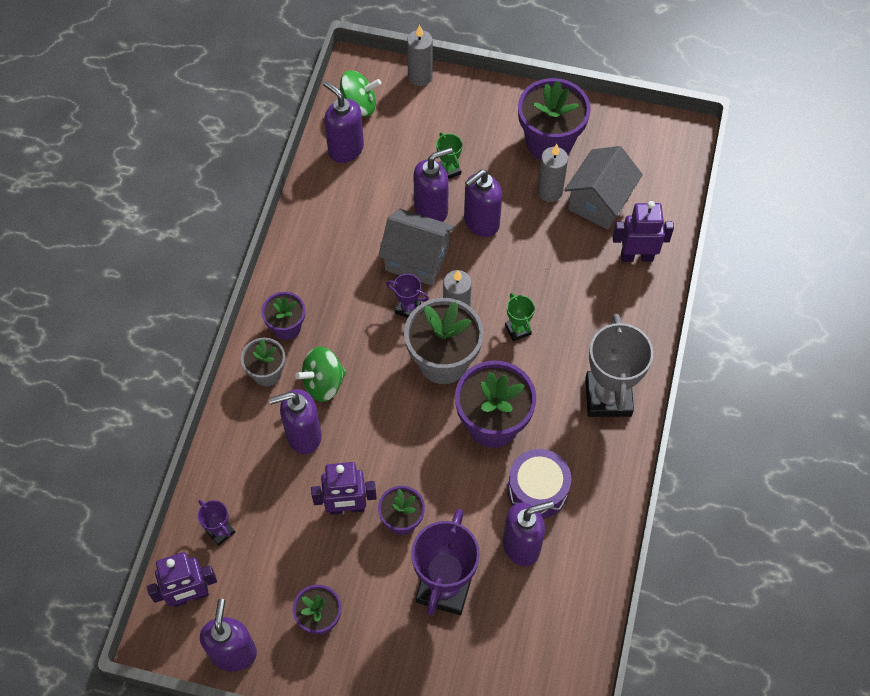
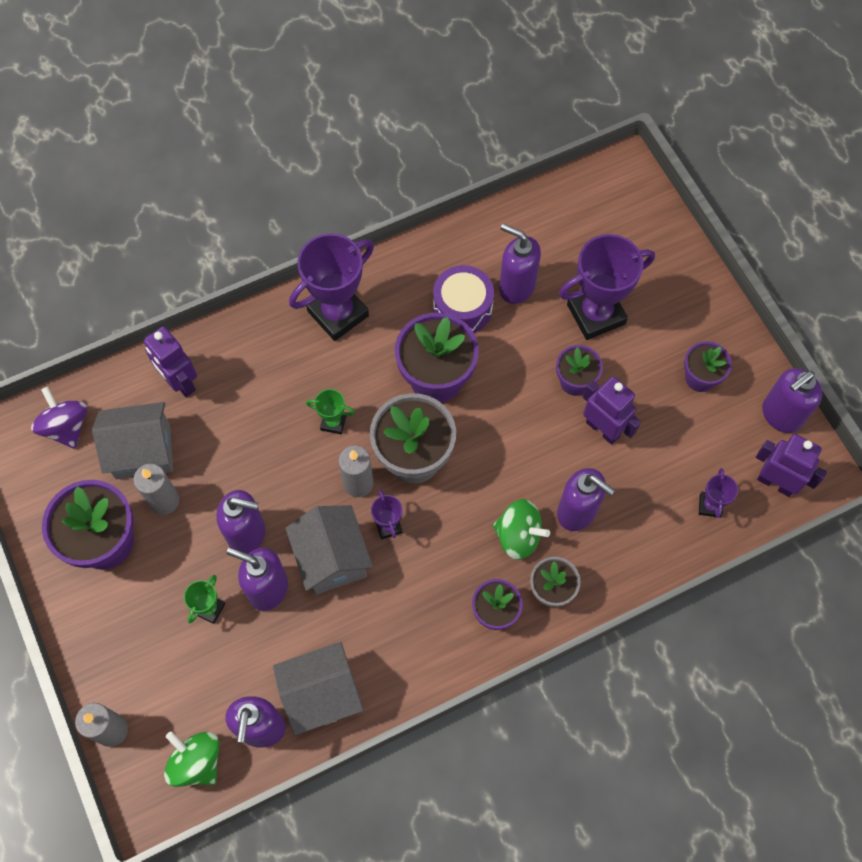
camera: 130 degrees left, 5 degrees up
(334, 193) = (321, 694): none -> grey house
(518, 330) = (333, 422): green trophy -> green trophy turned 75 degrees clockwise
(608, 397) = (338, 313): grey trophy -> purple trophy
(658, 169) = (66, 427): none -> purple spinning top

